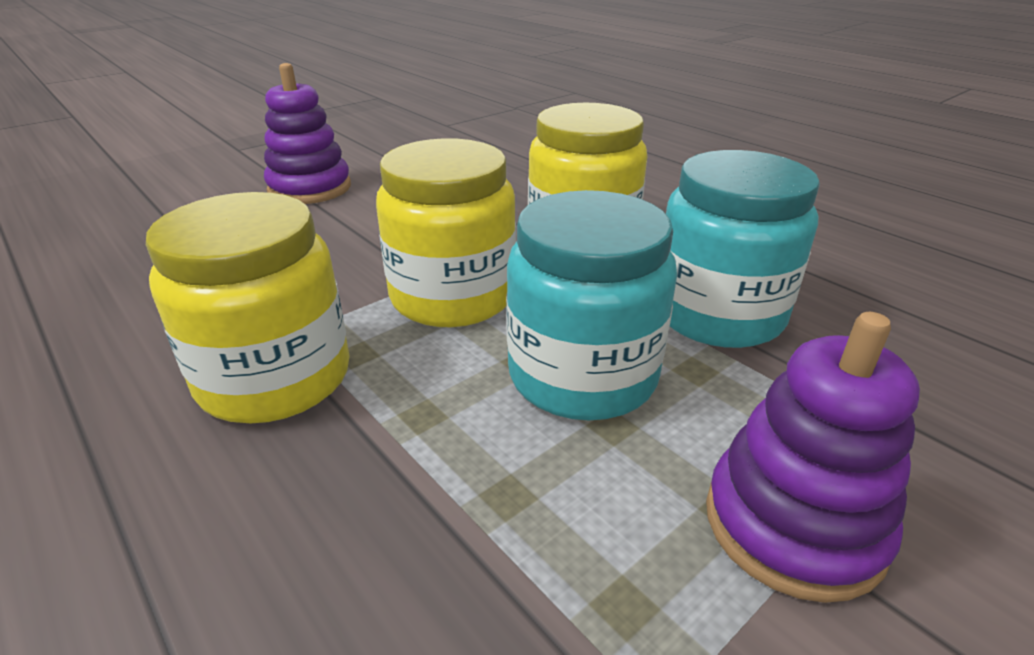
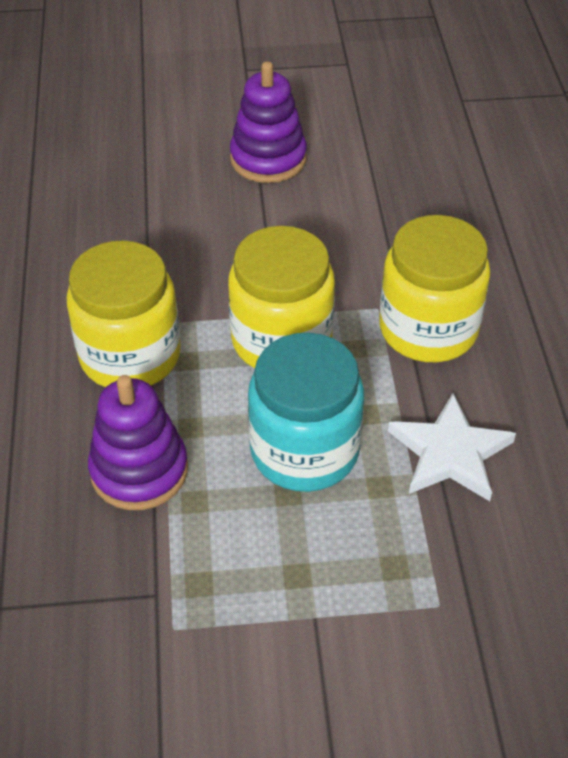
camera: 35 degrees right, 15 degrees up
(717, 314) = (450, 453): turquoise jar -> white star
(793, 524) = (320, 601): purple stacking toy -> purple stacking toy (139, 470)

